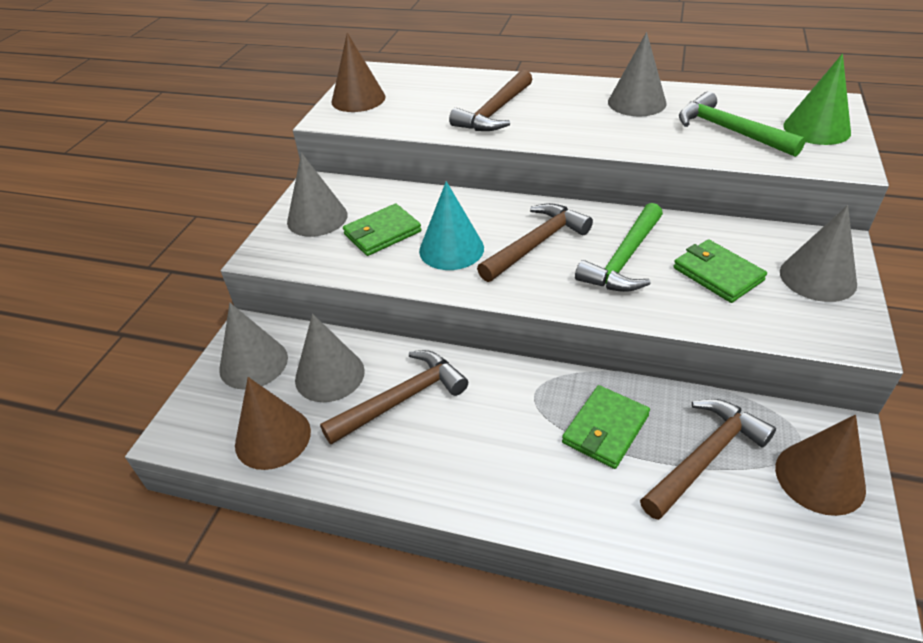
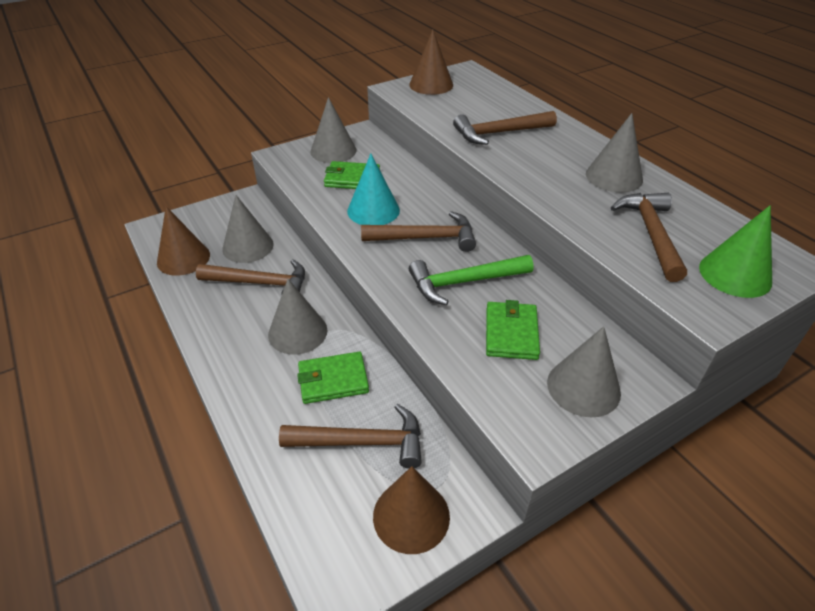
camera: 40 degrees right, 0 degrees up
(253, 363) = (225, 217): grey cone -> grey cone (297, 332)
(730, 131) = (651, 234): green hammer -> brown hammer

